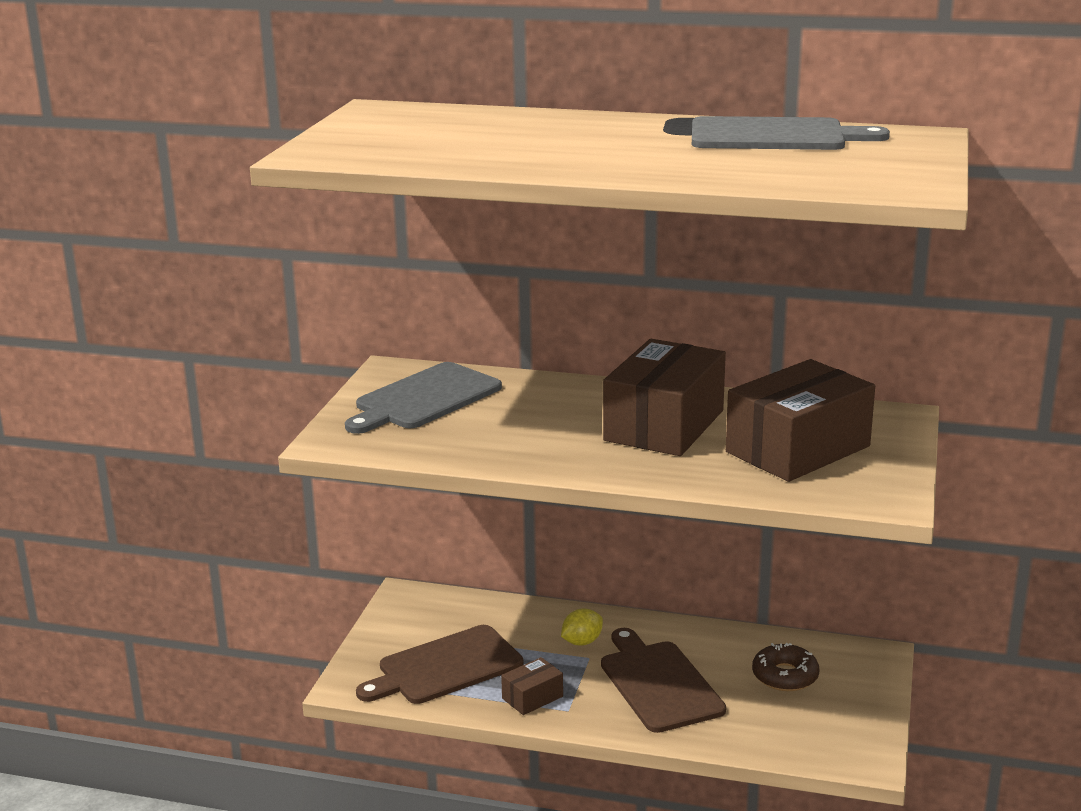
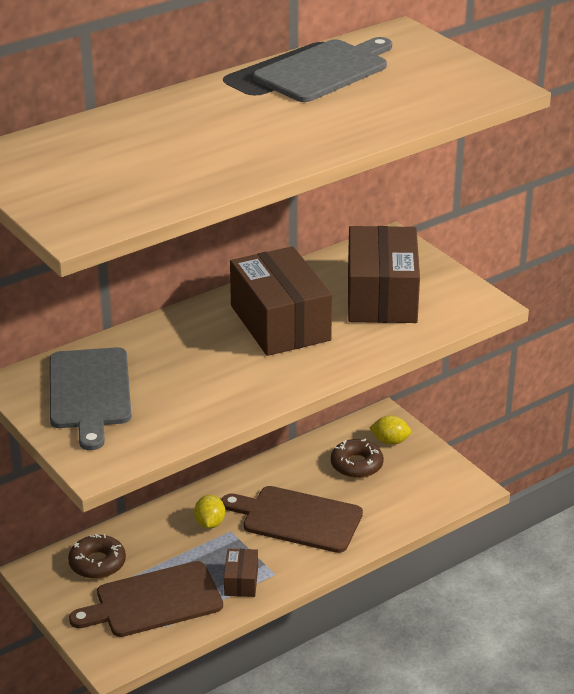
camera: 50 degrees left, 10 degrees up
(445, 667) = (154, 601): brown cutting board -> brown cutting board turned 60 degrees clockwise
(453, 616) = (97, 563): none -> brown donut
(851, 677) = (390, 441): none -> yellow lemon

